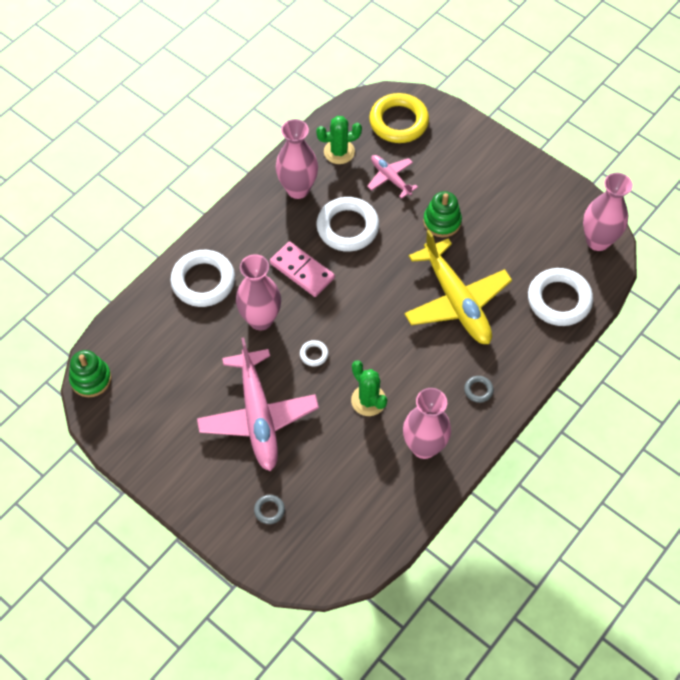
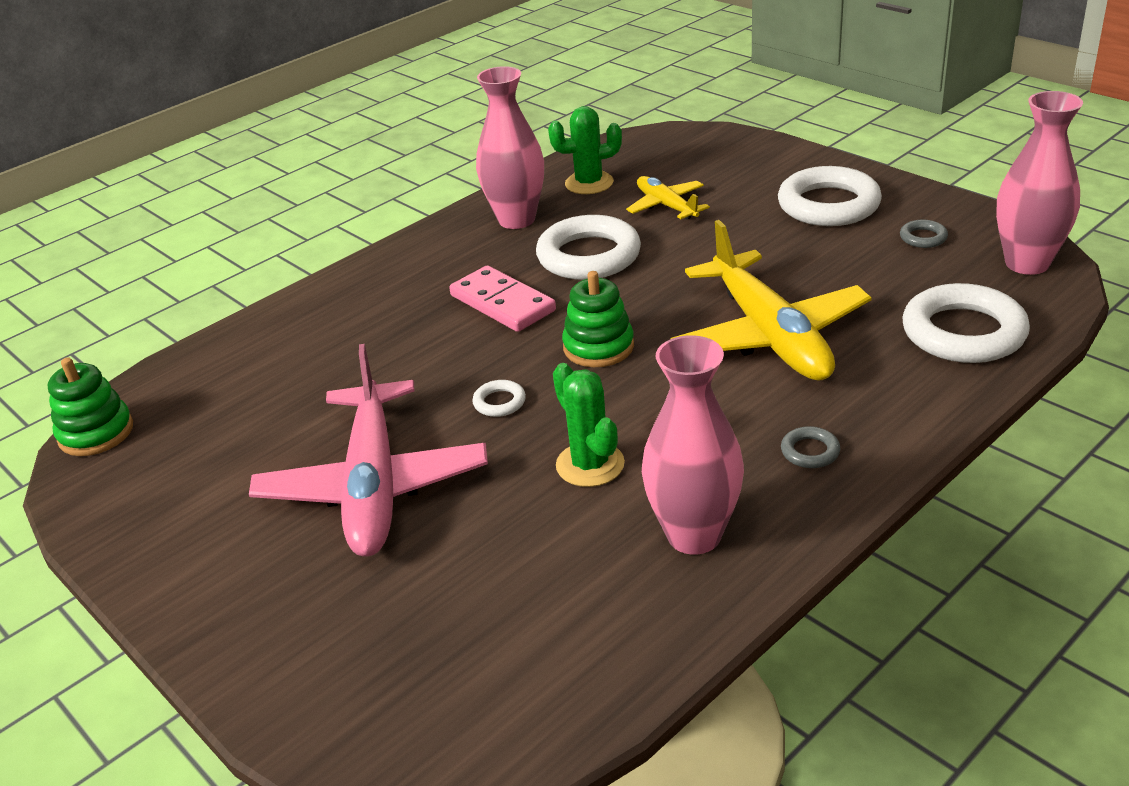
camera: 10 degrees right, 25 degrees down
(203, 281) = (335, 316): white ring -> white ring (828, 205)
(261, 319) = (416, 359): pink vase -> none
(269, 510) = (352, 633): grey ring -> grey ring (923, 238)
(390, 178) = (667, 206): pink plane -> yellow plane
(398, 122) = (686, 154): yellow ring -> none
(442, 222) = (748, 247): green stacking toy -> green stacking toy (598, 347)

